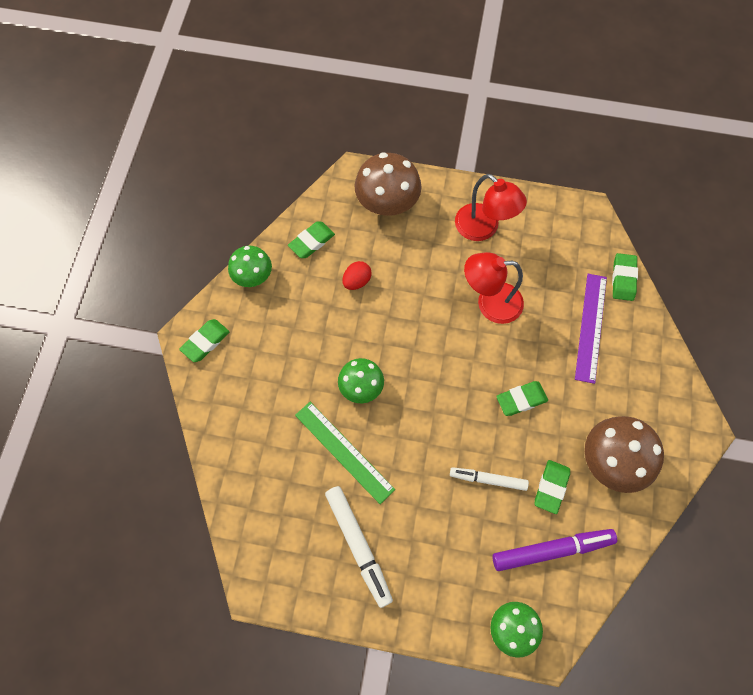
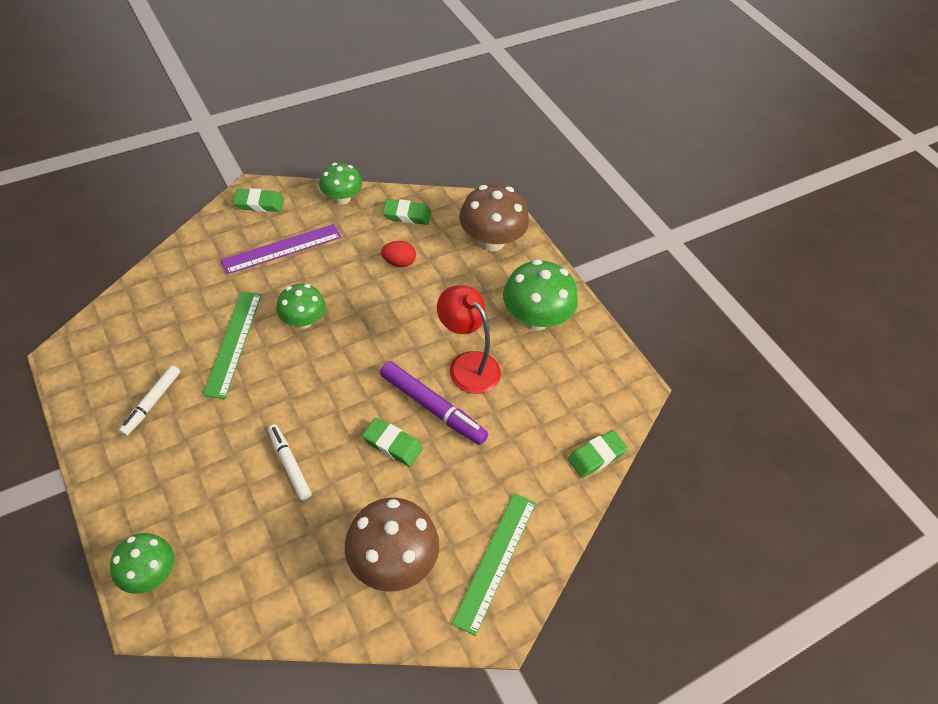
camera: 45 degrees right, 15 degrees down
(358, 546) = (151, 403): white marker -> white marker, size x0.65
(483, 228) = (535, 318): red lamp -> green mushroom
(551, 487) = (322, 522): green eraser -> none
(552, 550) = (256, 561): purple marker -> purple marker (432, 407)
(590, 327) = (518, 458): purple ruler -> purple ruler (282, 249)
(656, 397) = (495, 560): none -> green ruler

